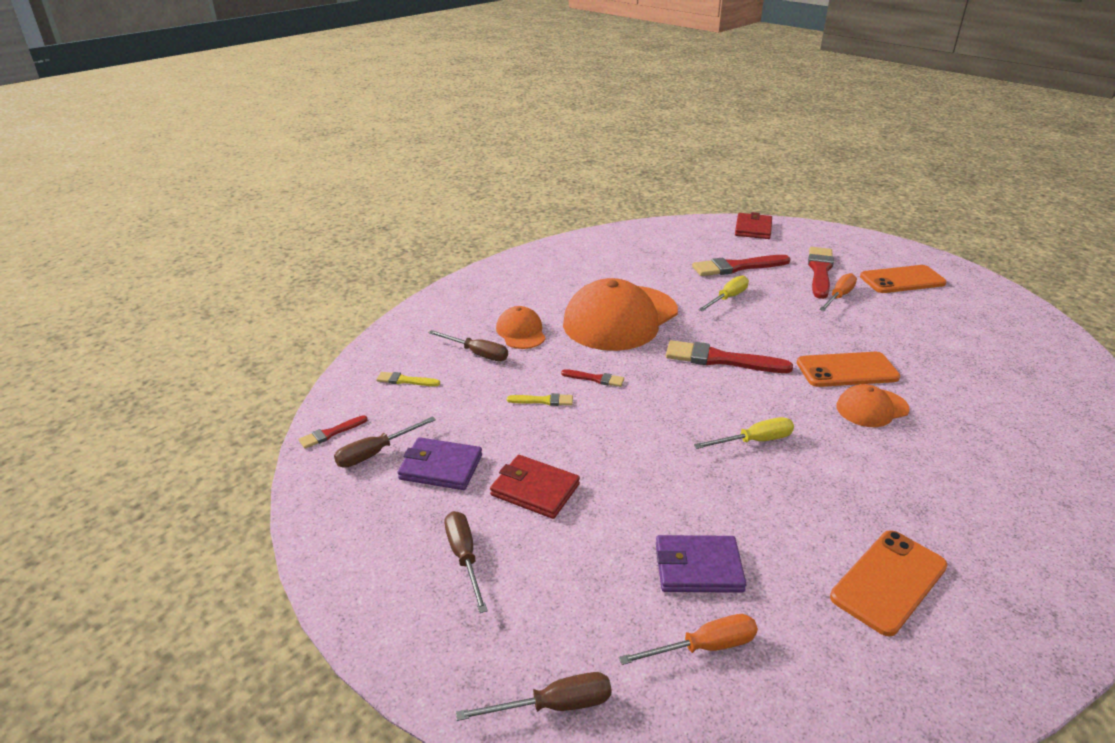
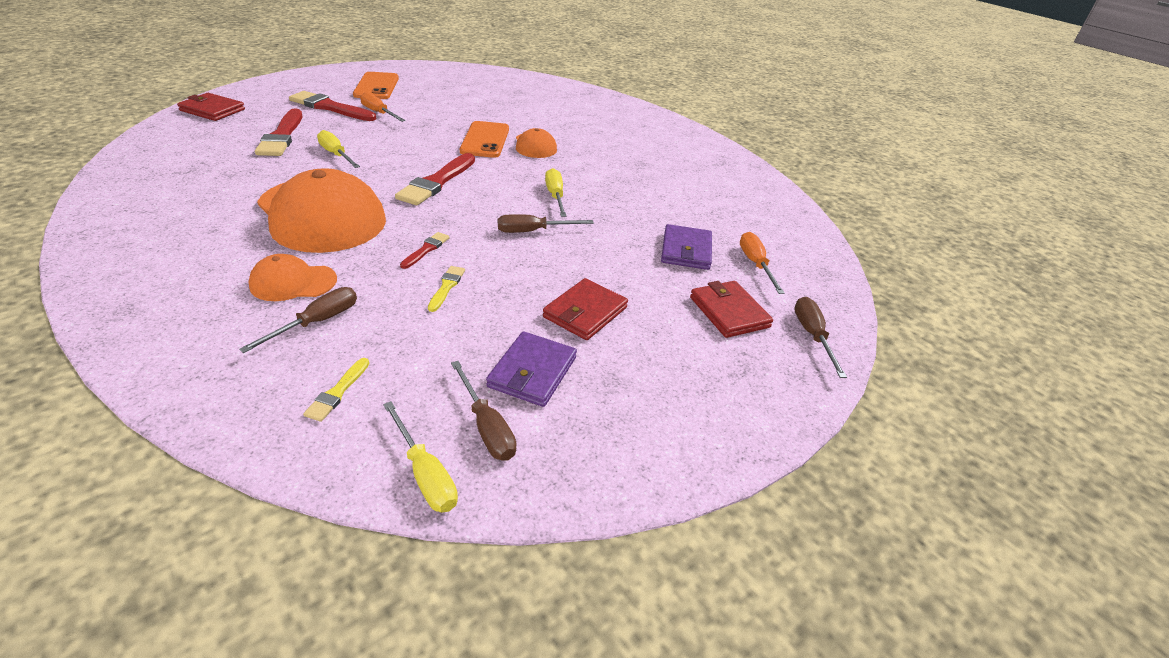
camera: 85 degrees left, 5 degrees up
(331, 433) = (425, 474): red brush -> yellow screwdriver
(464, 557) = (667, 366): brown screwdriver -> brown screwdriver (533, 231)
(576, 612) = (729, 312): none -> red wallet
(889, 582) = (700, 190): orange phone -> none

